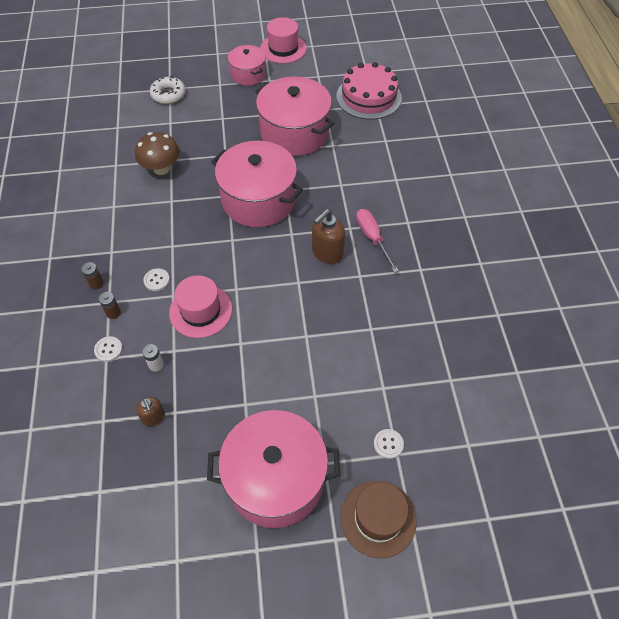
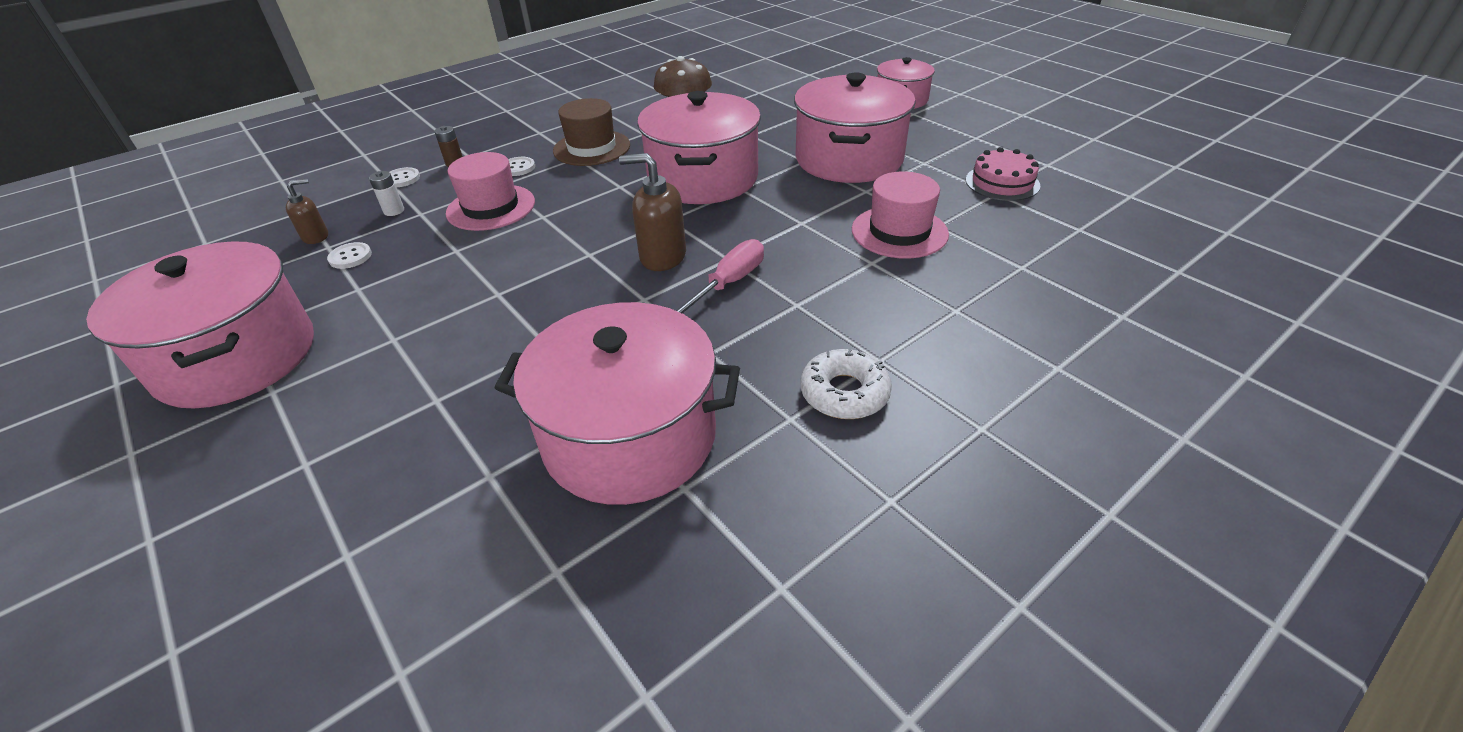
camera: 60 degrees right, 15 degrees down
(96, 284) = (489, 141): brown battery -> none
(153, 417) = (316, 237): brown soap dispenser -> brown soap dispenser turned 150 degrees counterclockwise
(168, 94) = (799, 77): white donut -> white donut (844, 393)
(283, 48) = (982, 101): pink hat -> pink hat (899, 232)
(369, 97) = (1002, 182): pink cake -> pink cake, size x0.62
(378, 518) = (170, 488): brown hat -> brown hat (591, 148)
(388, 444) = (323, 446): white button -> white button (350, 257)
(457, 321) = (630, 437): none -> pink pot

